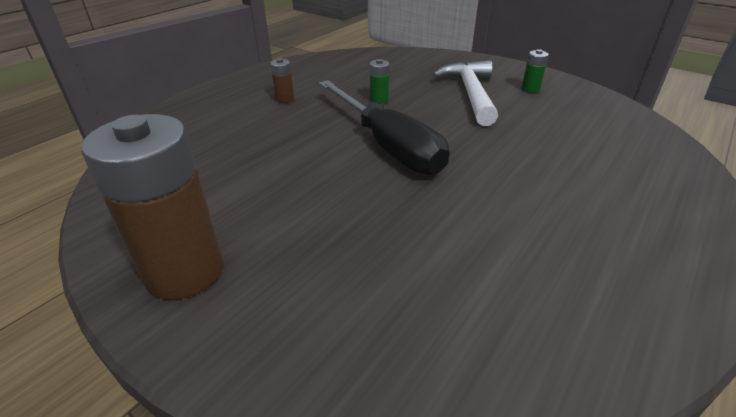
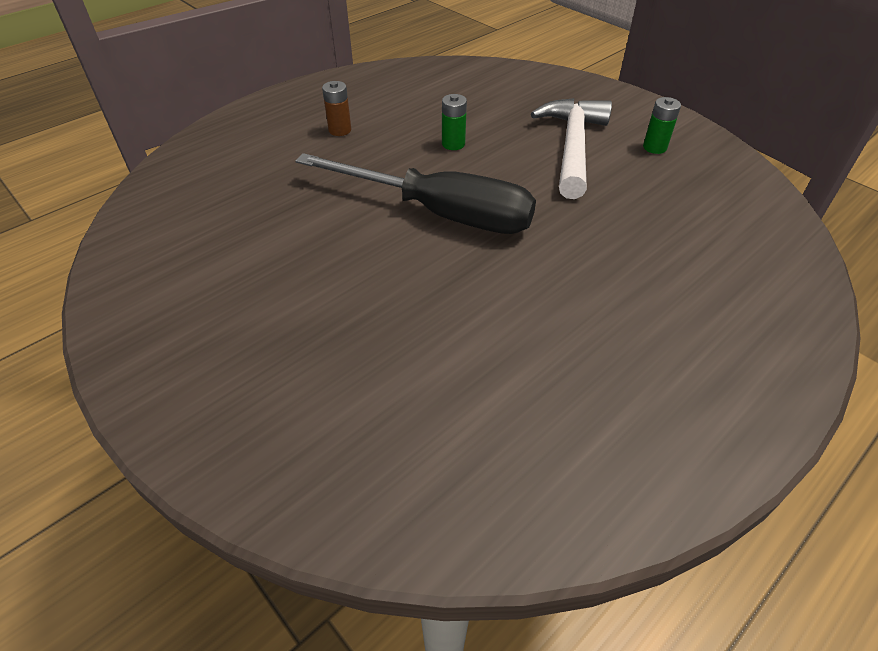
camera: 10 degrees right, 10 degrees up
(184, 271) = (178, 345): brown battery -> none
(387, 145) = (440, 213): black screwdriver -> black screwdriver turned 45 degrees counterclockwise

